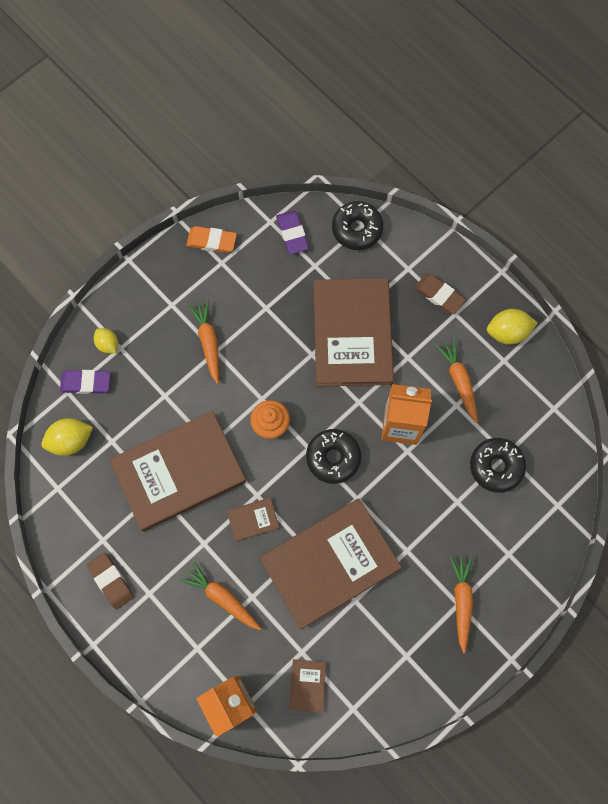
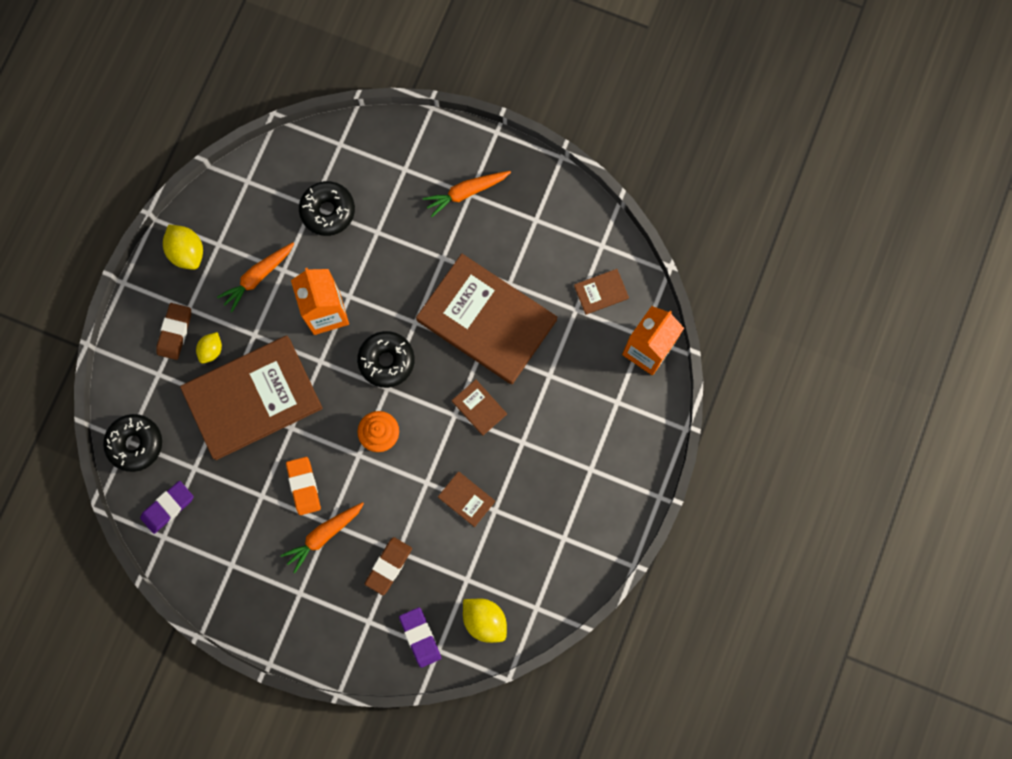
camera: 115 degrees left, 5 degrees up
(108, 344) = (370, 636): yellow lemon -> yellow lemon (211, 350)
(111, 581) = (596, 510): brown eraser -> brown eraser (389, 566)
(179, 472) = (466, 499): brown book -> brown book, size x0.40
(212, 241) = (211, 587): orange eraser -> orange eraser (304, 486)
(222, 598) = (563, 401): orange carrot -> none

